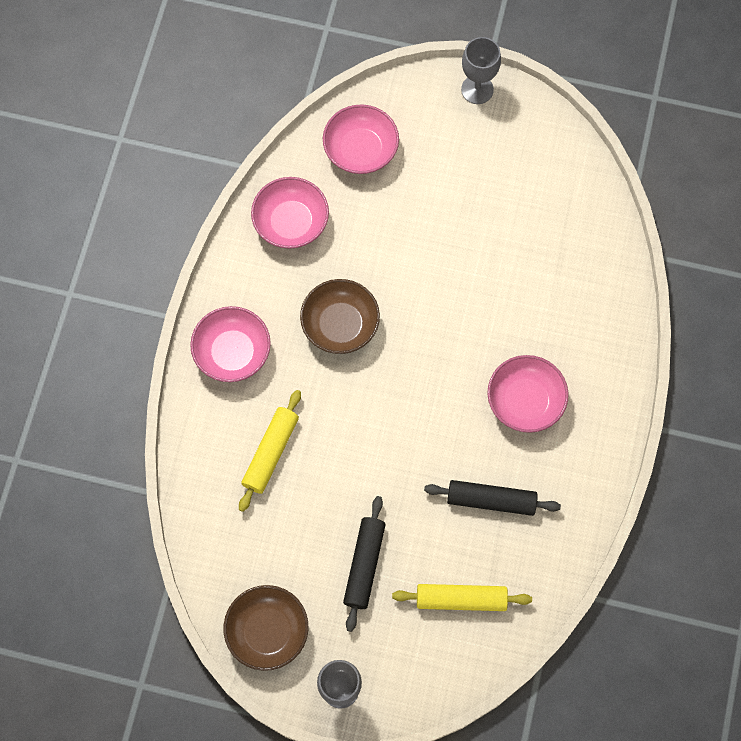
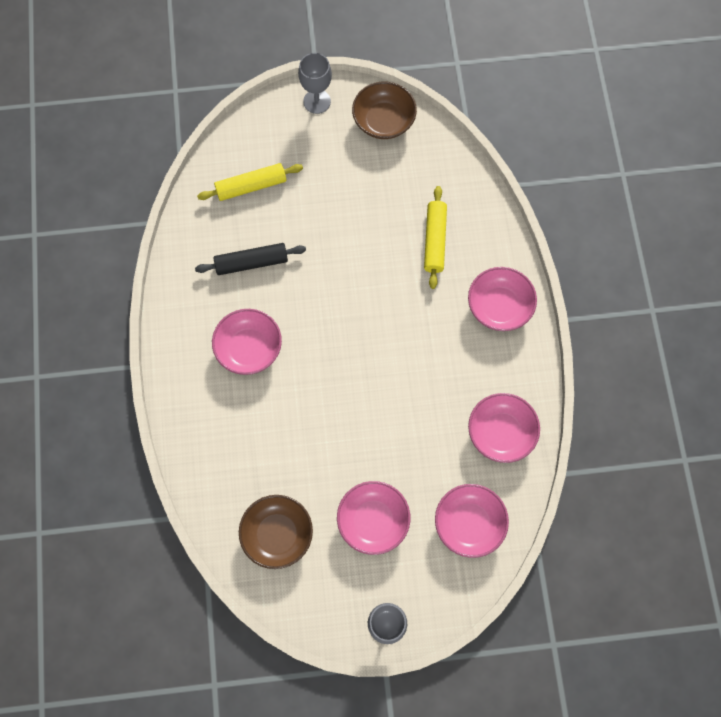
camera: 160 degrees right, 0 degrees up
(340, 324) = (422, 358): brown bowl -> brown bowl (277, 534)
(364, 565) = (331, 186): black rolling pin -> none
(454, 183) = (373, 521): none -> pink bowl

